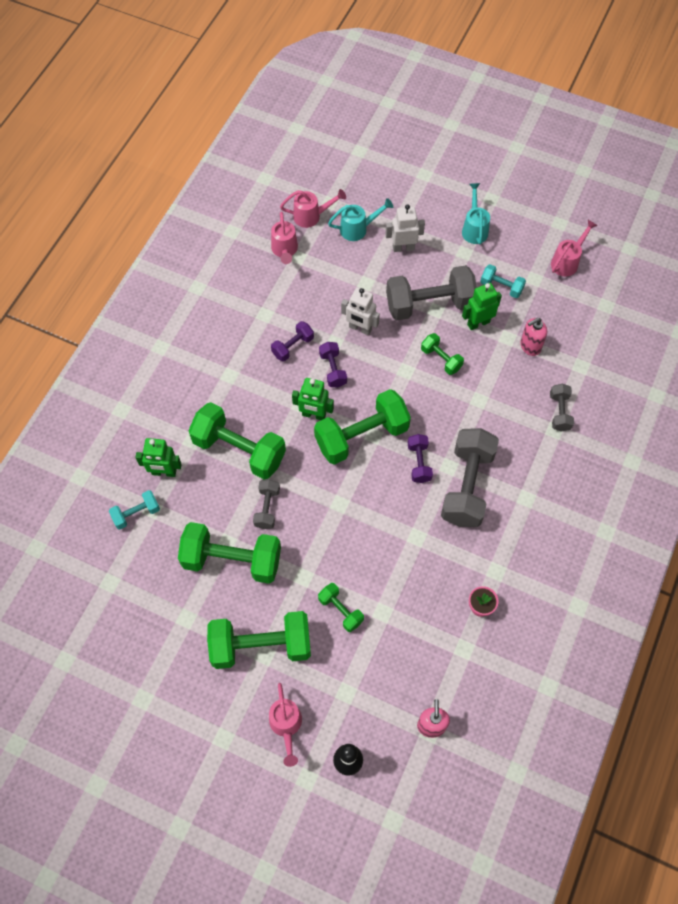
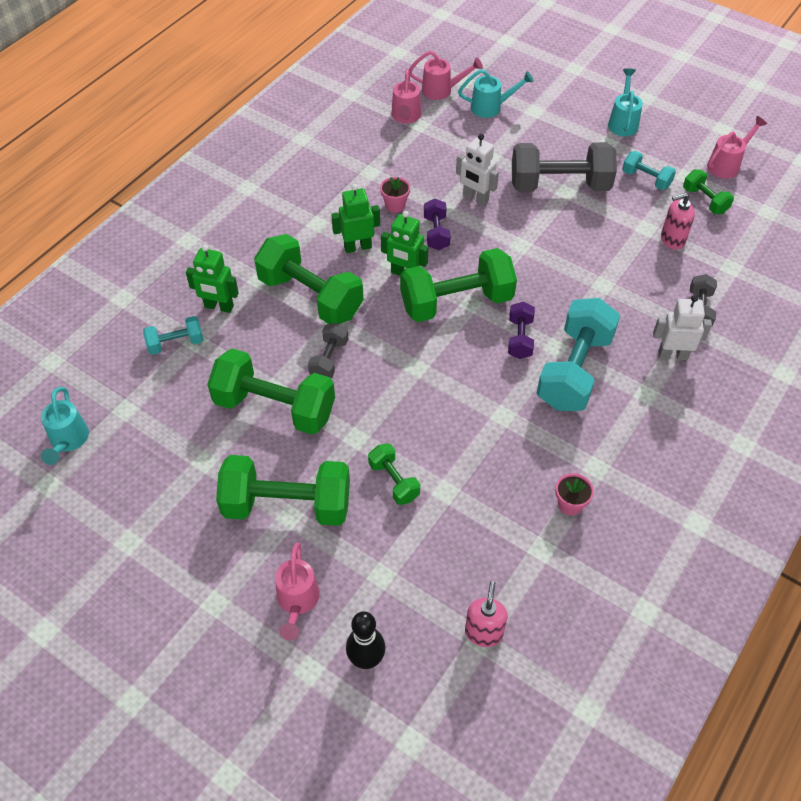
camera: 10 degrees right, 10 degrees down
(70, 620) = (68, 441): none -> turquoise watering can
(292, 346) = (395, 205): purple dumbbell -> pink flower pot
(403, 247) = (539, 130): white robot -> white robot (672, 355)
(441, 359) = (564, 239): green dumbbell -> green dumbbell (704, 201)
(467, 486) = (574, 370): grey dumbbell -> turquoise dumbbell
(478, 323) = (613, 210): green robot -> green robot (357, 247)

